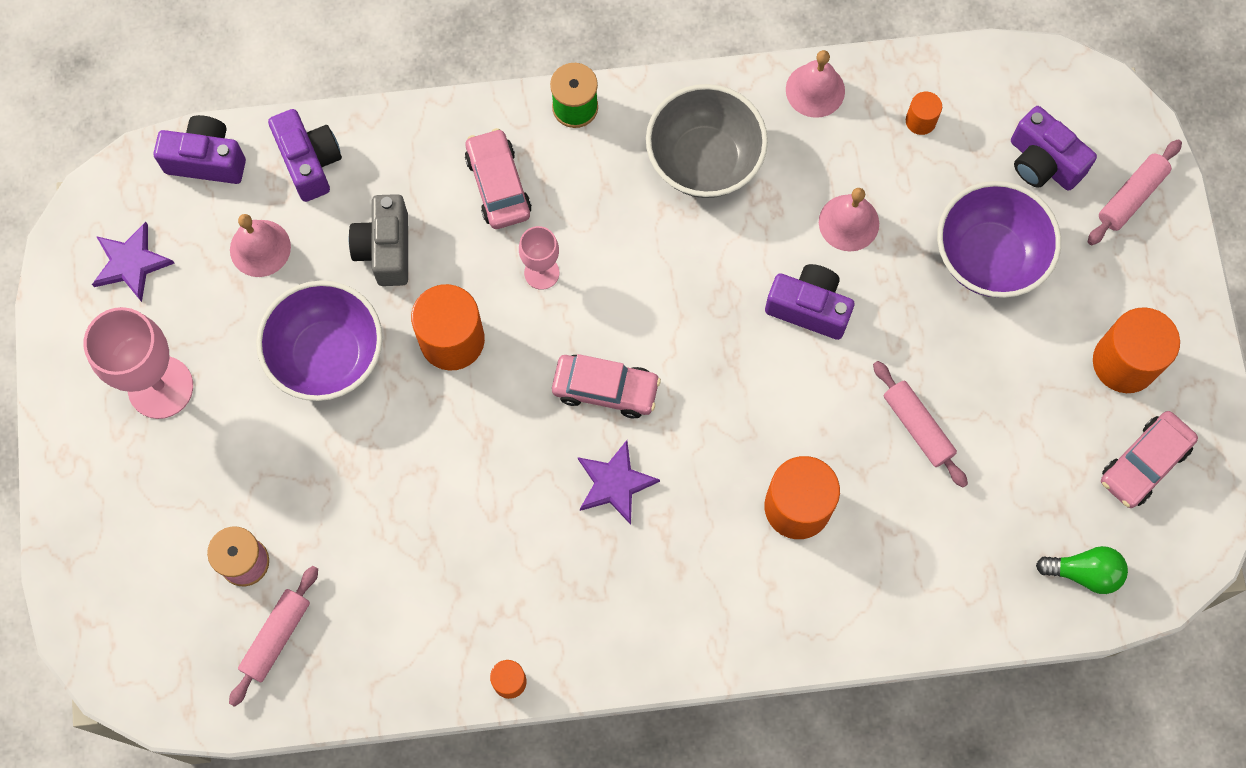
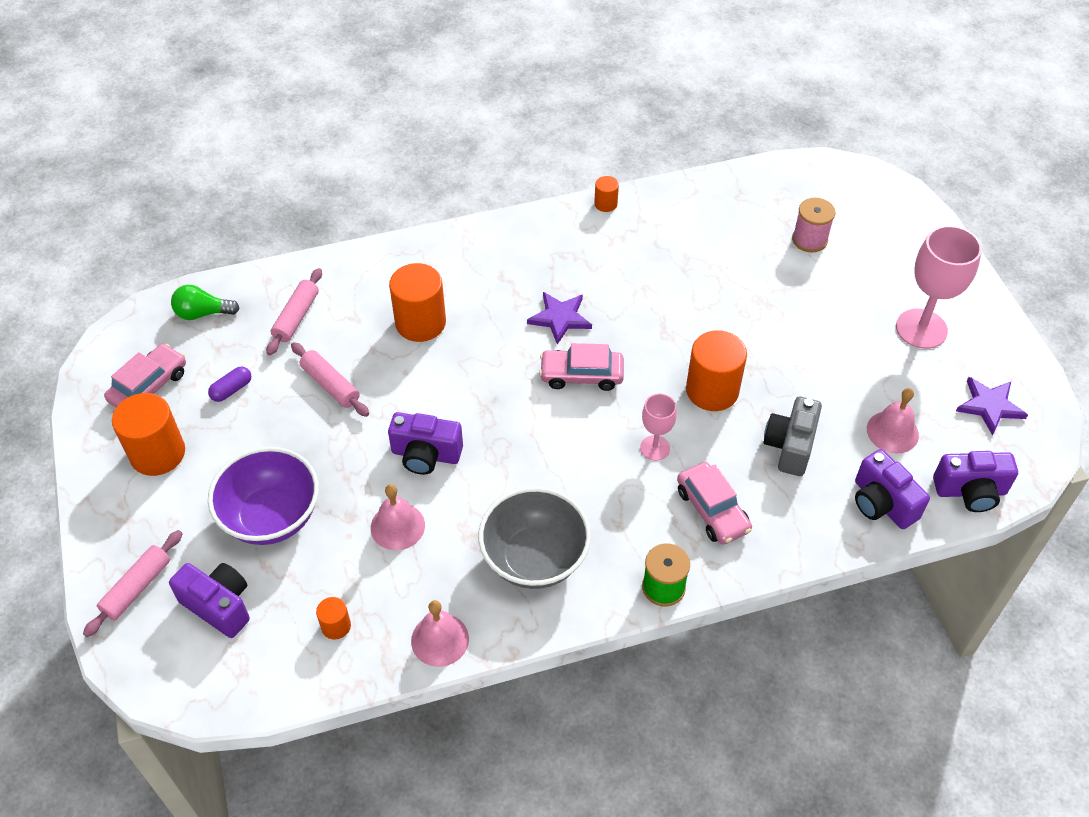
camera: 170 degrees right, 20 degrees down
(276, 637) = (769, 205): pink rolling pin -> pink rolling pin (296, 317)
(328, 356) = (805, 366): purple bowl -> none
(385, 249) = (790, 446): grey camera -> grey camera turned 150 degrees counterclockwise
(1040, 440) = (232, 389): none -> purple capsule

